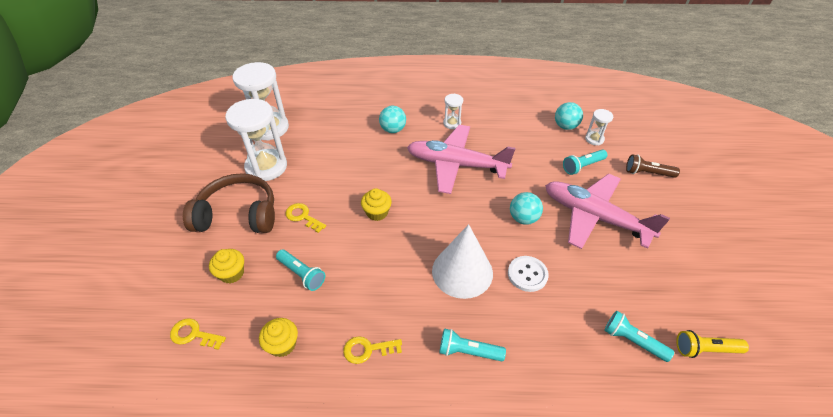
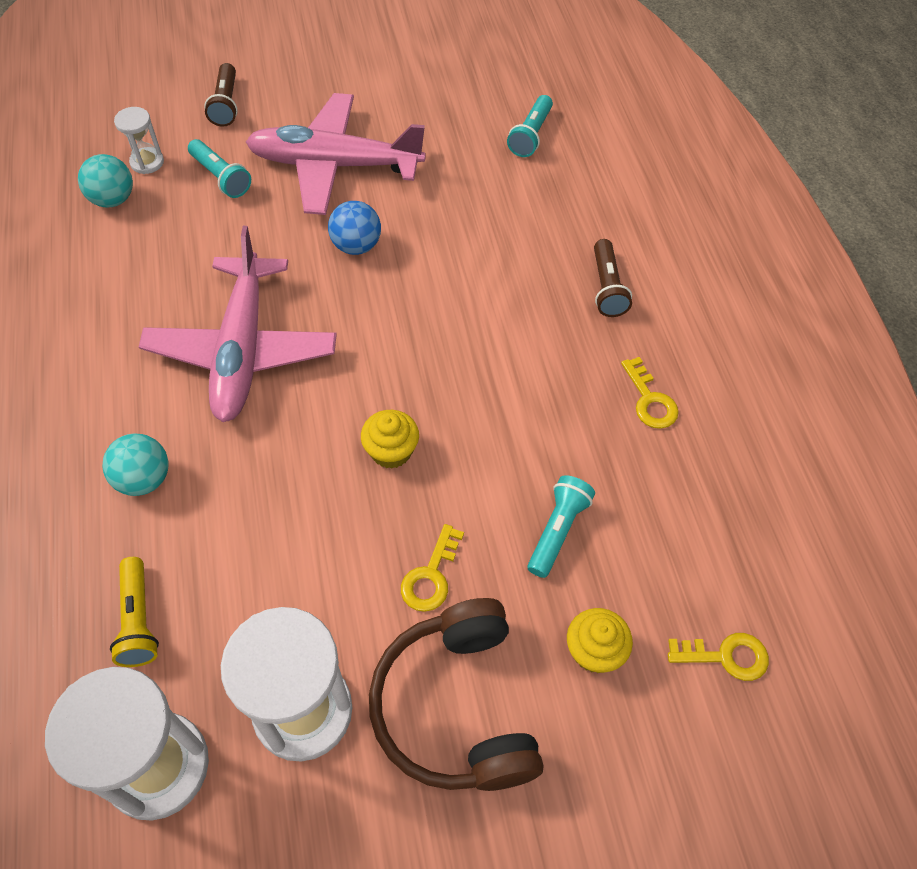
camera: 105 degrees left, 10 degrees up
(193, 334) = (725, 656): yellow key -> yellow key turned 90 degrees counterclockwise
(282, 344) = (687, 513): yellow cupcake -> none
(452, 123) = (114, 374): white hourglass -> none
(462, 271) = (482, 310): white cone -> none
(468, 351) = (607, 287): turquoise flashlight -> brown flashlight
(523, 218) = (356, 246): turquoise ball -> blue ball
(527, 274) = (463, 235): white button -> none
(594, 217) = (334, 165): pink plane -> pink plane turned 75 degrees clockwise
(705, 349) = (519, 78): yellow flashlight -> yellow flashlight (138, 620)

